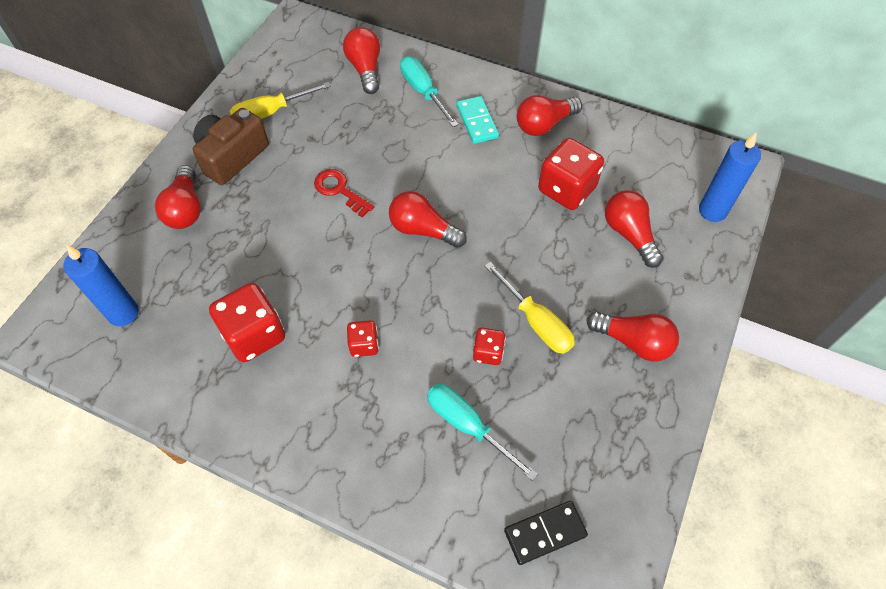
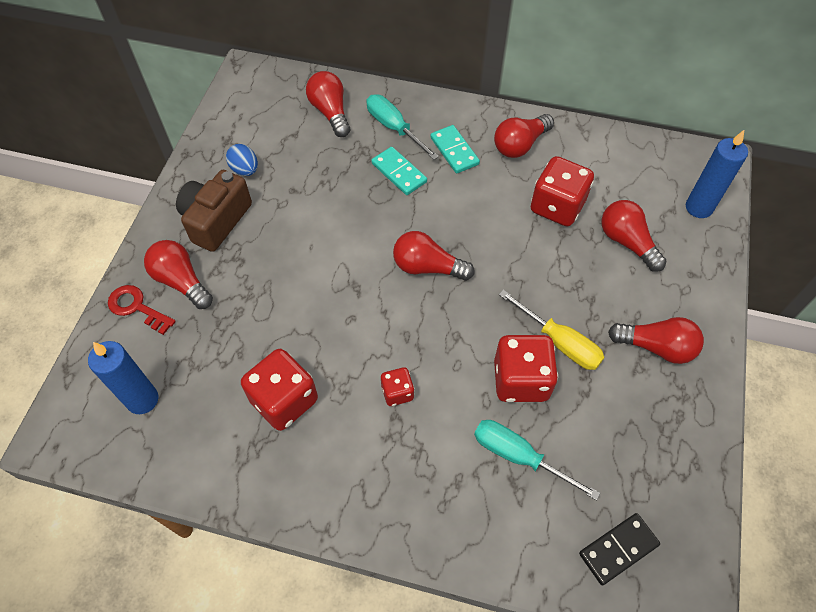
camera: 10 degrees left, 0 degrees up
(185, 209) = (181, 281): red light bulb -> red light bulb turned 150 degrees clockwise
(270, 113) = (245, 170): yellow screwdriver -> blue egg
(340, 190) = (335, 239): red key -> red key (137, 307)
(417, 135) = (399, 173): none -> turquoise domino
(488, 352) = (520, 380): red dice -> red dice, size x1.89

